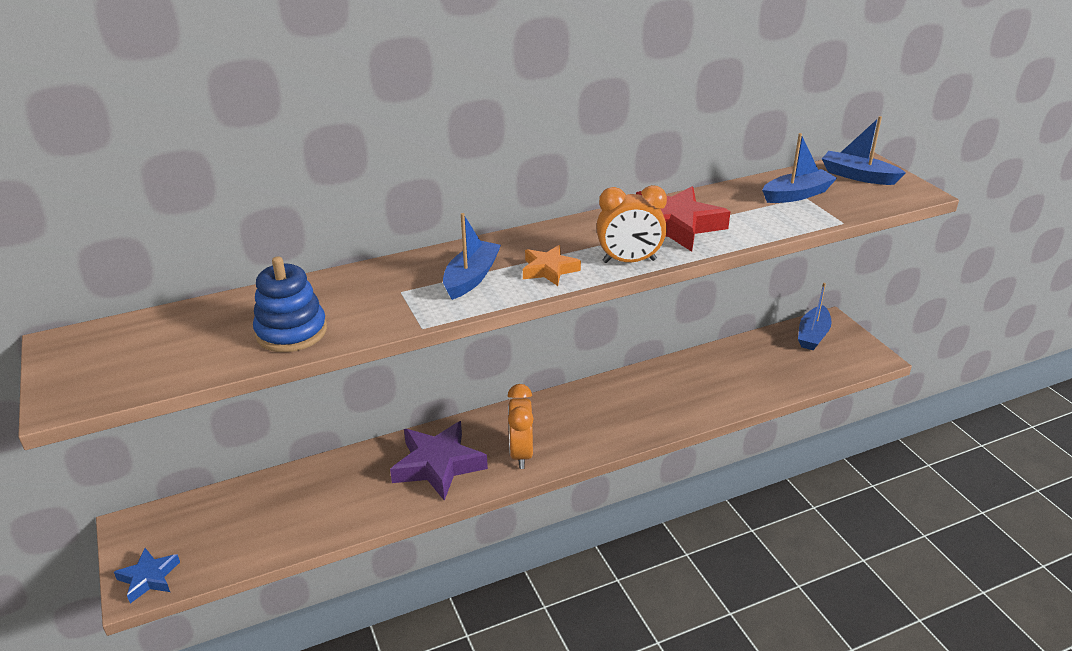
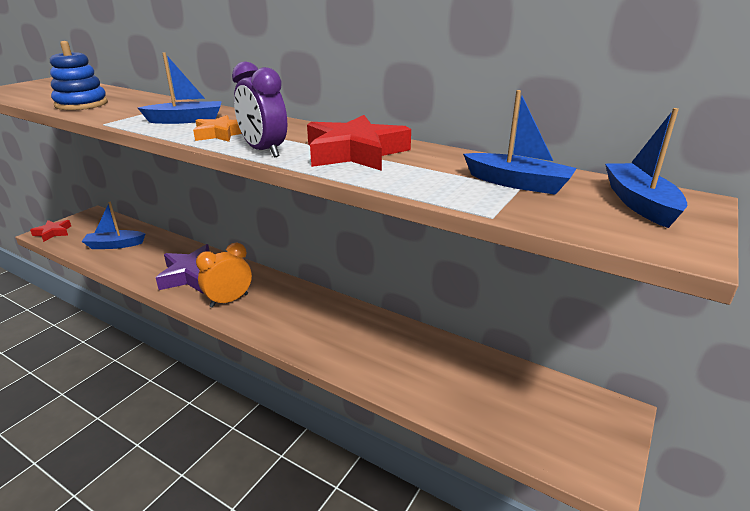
camera: 55 degrees right, 5 degrees down
(149, 578) = (53, 233): blue star -> red star
(629, 261) = (264, 151): orange clock -> purple clock
(813, 335) = (573, 406): blue boat -> blue boat (115, 245)

